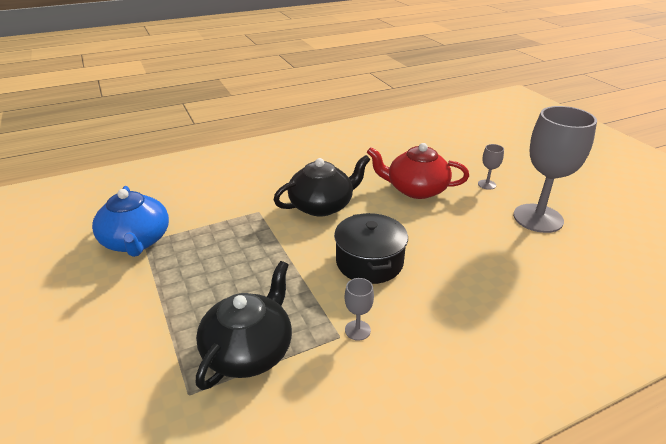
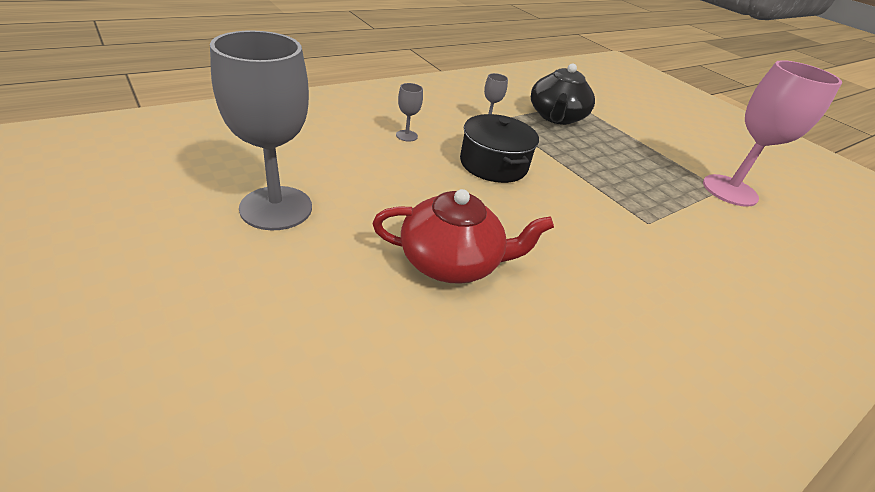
camera: 165 degrees right, 5 degrees up
(136, 241) = (729, 190): blue teapot -> pink goblet
(322, 205) = (578, 231): black teapot -> none
(487, 184) = (325, 274): grey goblet -> grey goblet (406, 136)

